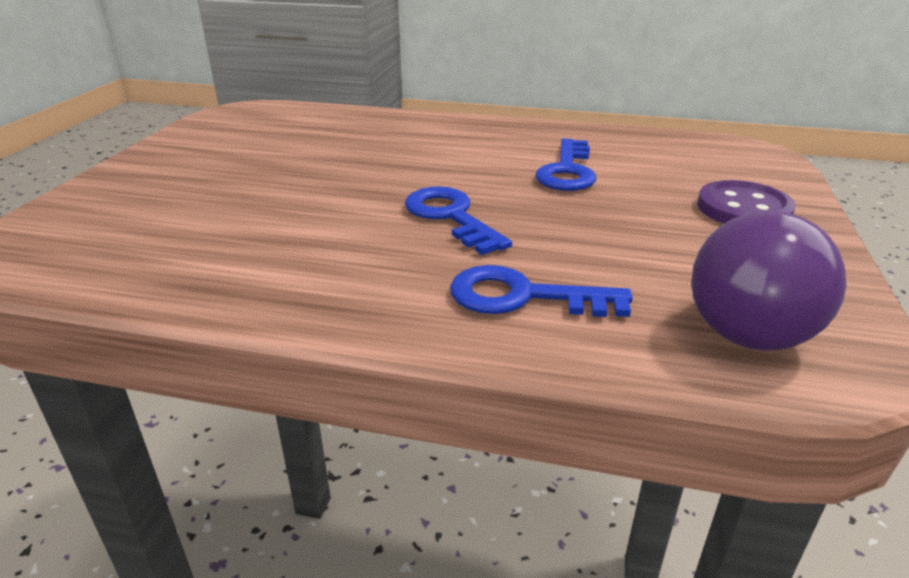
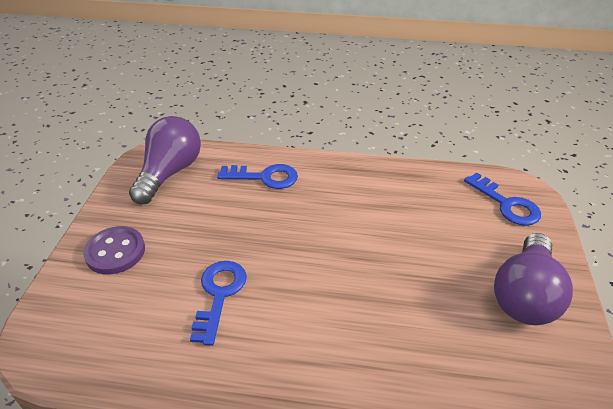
camera: 175 degrees right, 10 degrees up
(193, 158) = (525, 295): none -> purple light bulb
(450, 217) = (304, 231): blue key -> blue key (506, 204)

